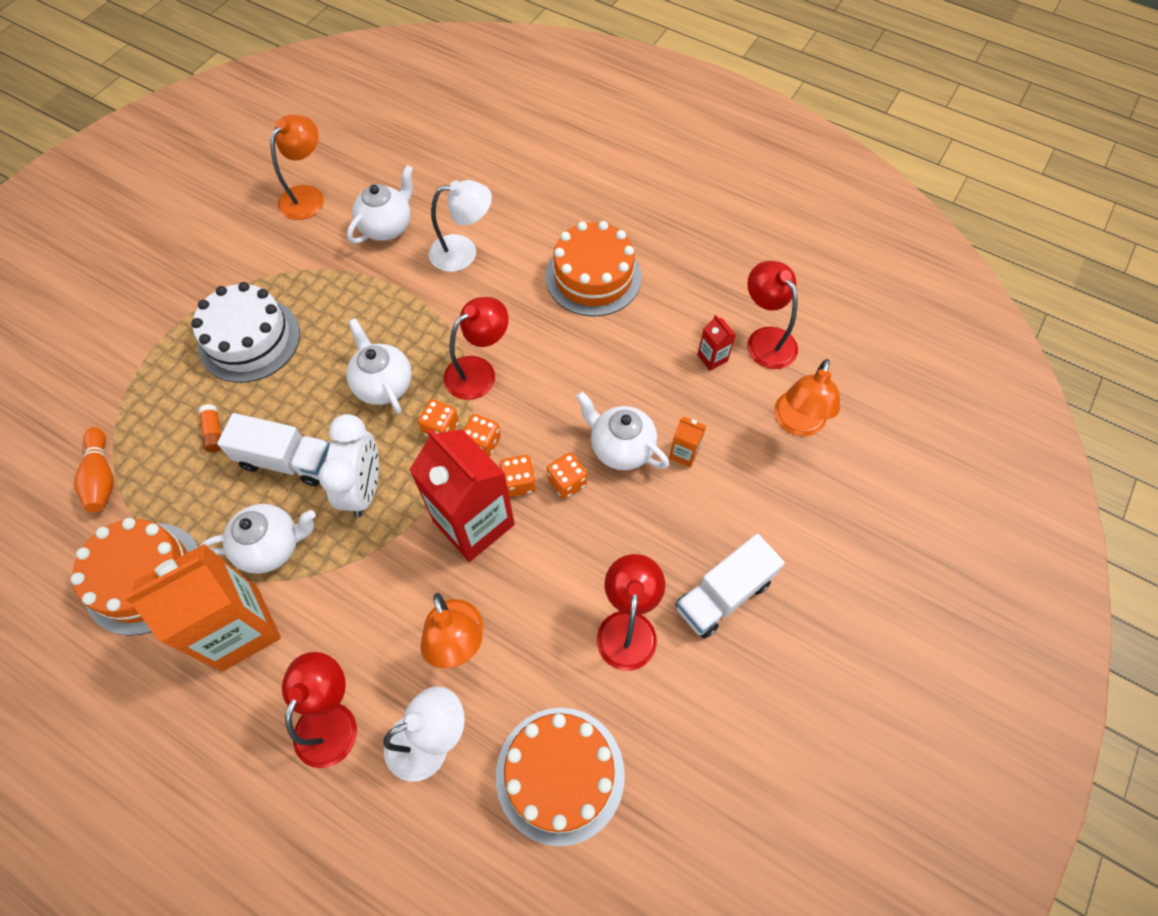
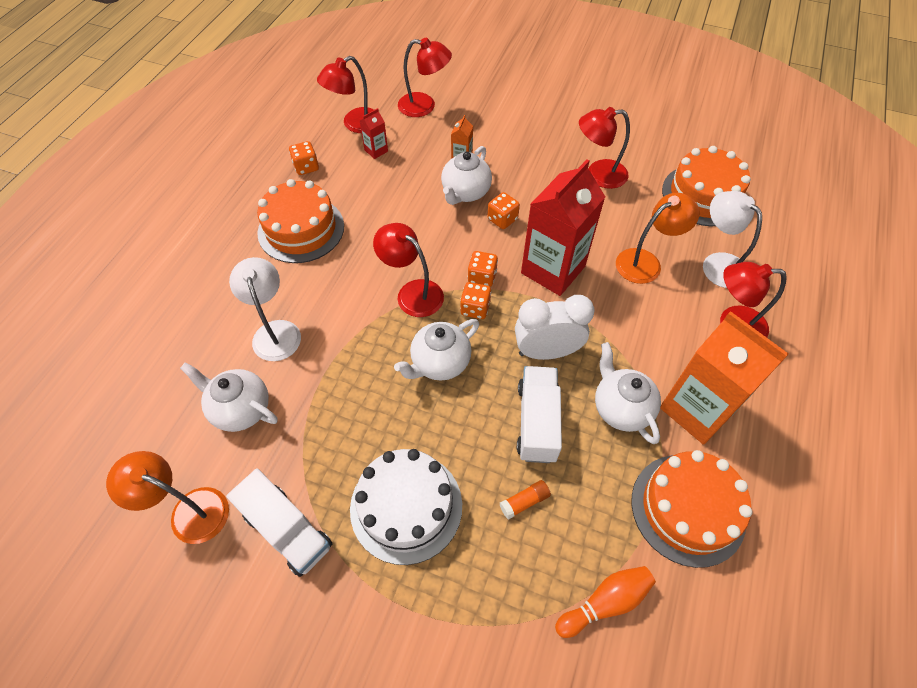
camera: 100 degrees left, 5 degrees down
(519, 482) = (510, 248): orange dice -> orange dice (306, 167)
(723, 594) = (559, 133): white truck -> white truck (287, 530)
(797, 423) = (424, 106): orange lamp -> red lamp

